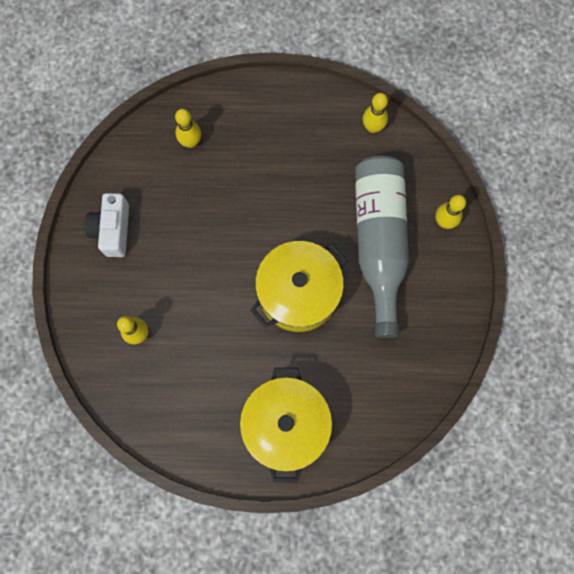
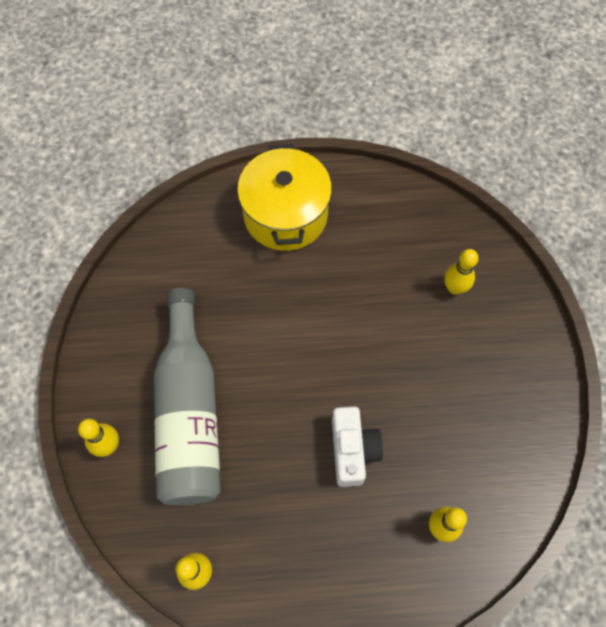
camera: 175 degrees right, 10 degrees down
(113, 230) = (512, 400): white camera -> white camera (352, 450)
(298, 293) = (282, 345): yellow pot -> none

